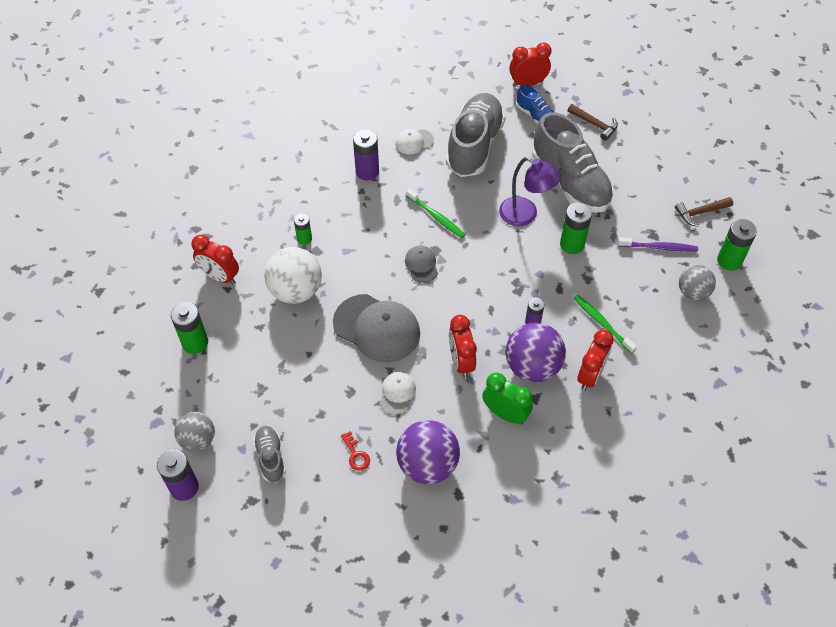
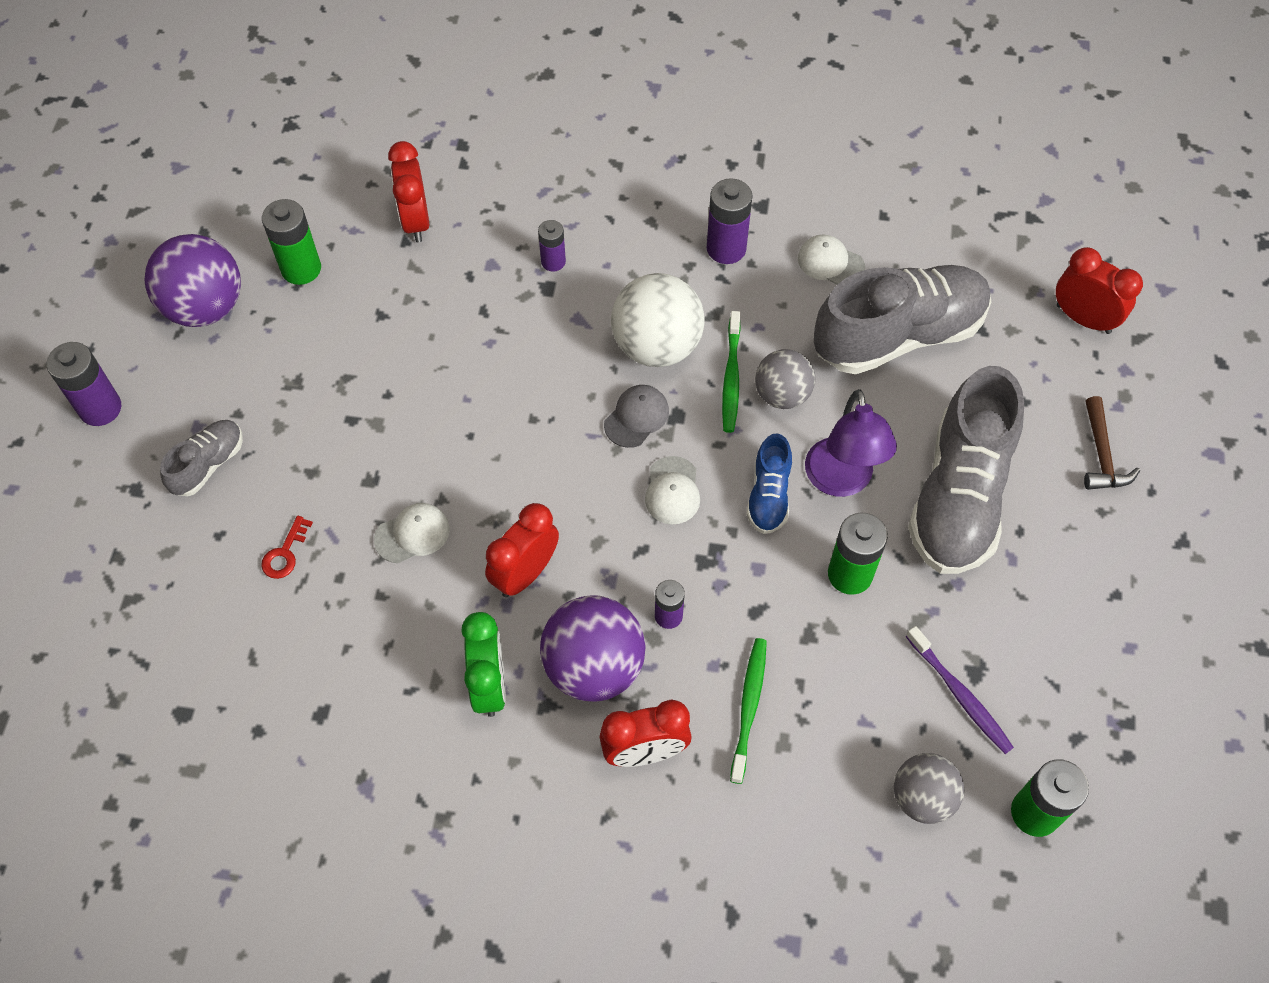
camera: 50 degrees right, 5 degrees up
(198, 440) = (173, 373): grey ball -> grey ball (782, 394)
(296, 291) = (467, 312): white ball -> white ball (657, 346)
(304, 239) = (553, 262): green battery -> purple battery
(377, 328) = (490, 439): grey cap -> none
(427, 465) = (335, 646): purple ball -> purple ball (205, 307)
(472, 277) = (672, 491): none -> white cap
(535, 115) = (1034, 369): blue shoe -> blue shoe (769, 496)
(700, 212) = (1086, 710): brown hammer -> none

